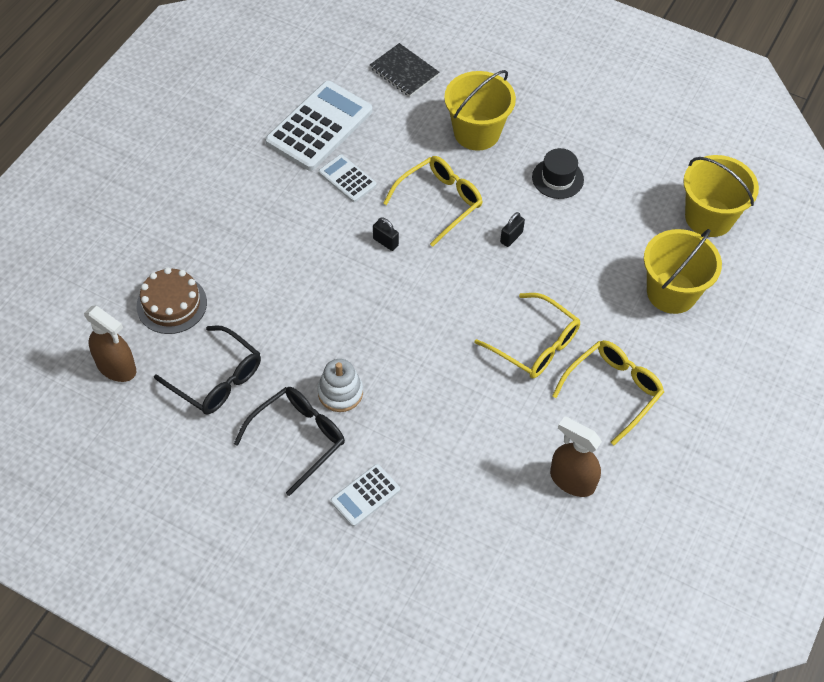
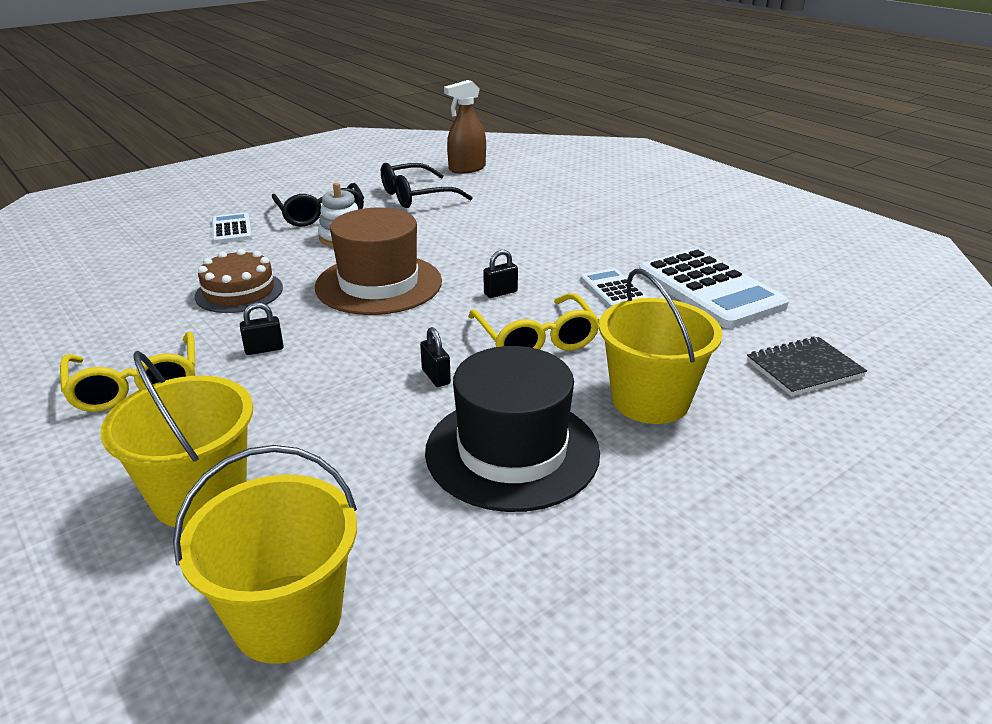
camera: 115 degrees right, 25 degrees down
(171, 304) = (511, 192): brown cake -> brown cake (239, 292)
(347, 179) = (613, 290): white calculator -> white calculator turned 90 degrees counterclockwise
(411, 323) = (379, 284): none -> brown hat
(535, 345) = (264, 349): yellow glasses -> black padlock
(557, 178) = (512, 451): black hat -> black hat, size x1.89
(572, 480) = (86, 325): brown spray bottle -> none

